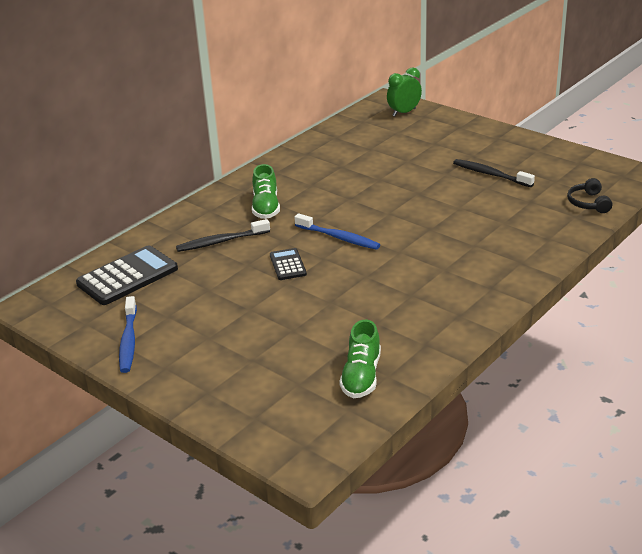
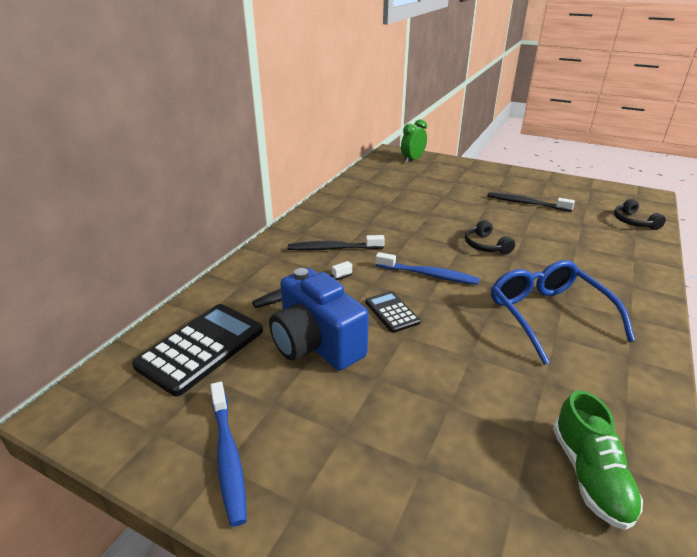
camera: 15 degrees left, 0 degrees up
(215, 282) = (316, 344): none -> blue camera
(266, 207) = (333, 248): green shoe -> black toothbrush
(412, 215) = (485, 245): none -> black headphones
(419, 279) = (548, 315): none -> blue glasses

